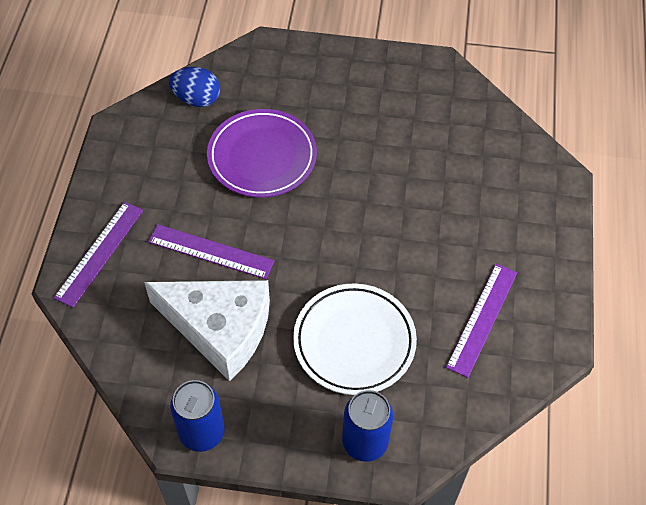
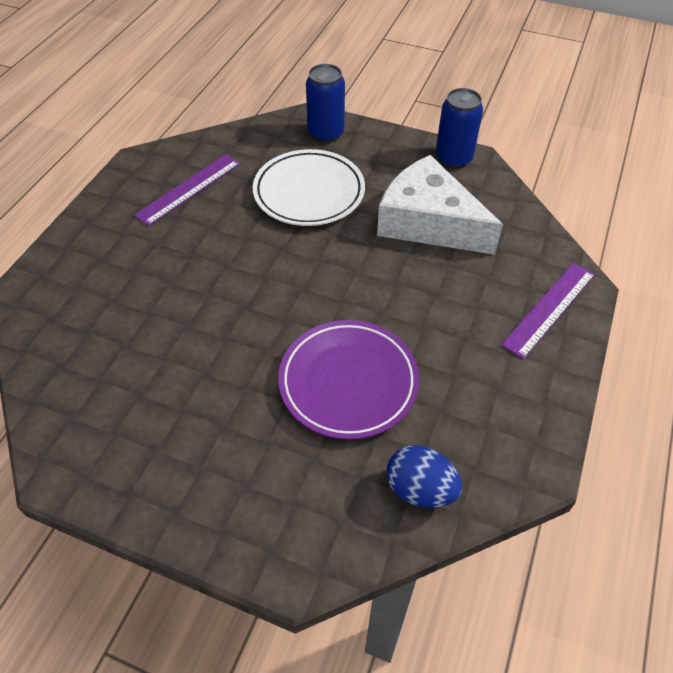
camera: 165 degrees left, 5 degrees down
(211, 251) = (428, 288): purple ruler -> none

